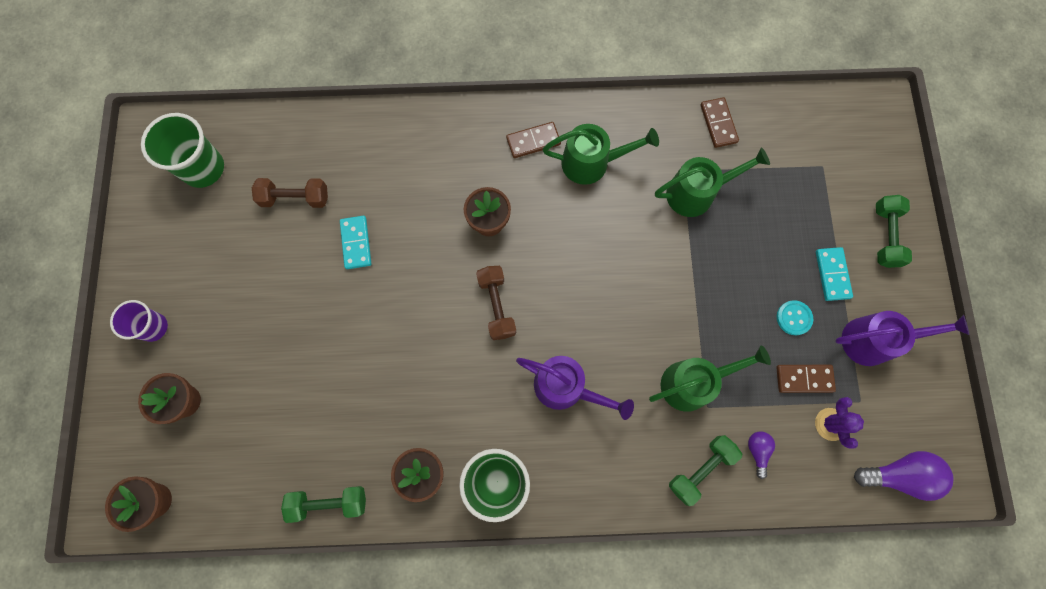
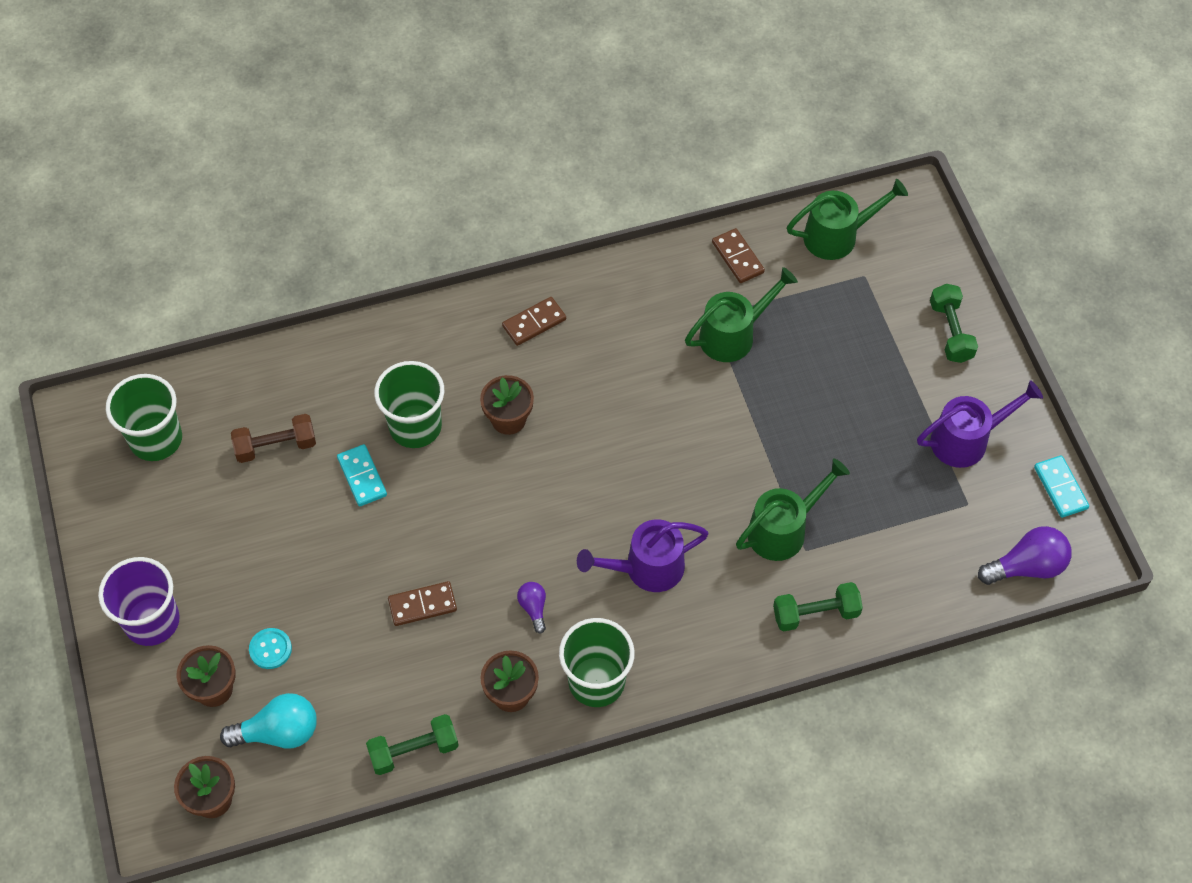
camera: 15 degrees left, 15 degrees down
(153, 327) = (152, 621): purple cup -> purple cup, size x1.59
(225, 455) = (279, 732): none -> turquoise light bulb
(411, 209) = (415, 426): none -> green cup
(496, 306) = (543, 504): brown dumbbell -> none
(566, 388) = (646, 568): purple watering can -> purple watering can turned 150 degrees clockwise
(592, 163) = (608, 330): green watering can -> green watering can (838, 236)
(701, 469) = (815, 614): green dumbbell -> green dumbbell turned 45 degrees clockwise
(757, 451) = (871, 580): purple light bulb -> purple light bulb (533, 608)
(794, 318) = (874, 438): turquoise button -> turquoise button (270, 649)
(804, 379) = (902, 496): brown domino -> brown domino (422, 605)
(830, 424) = (942, 534): purple cactus -> none
(832, 274) = (904, 384): turquoise domino -> turquoise domino (1060, 488)

